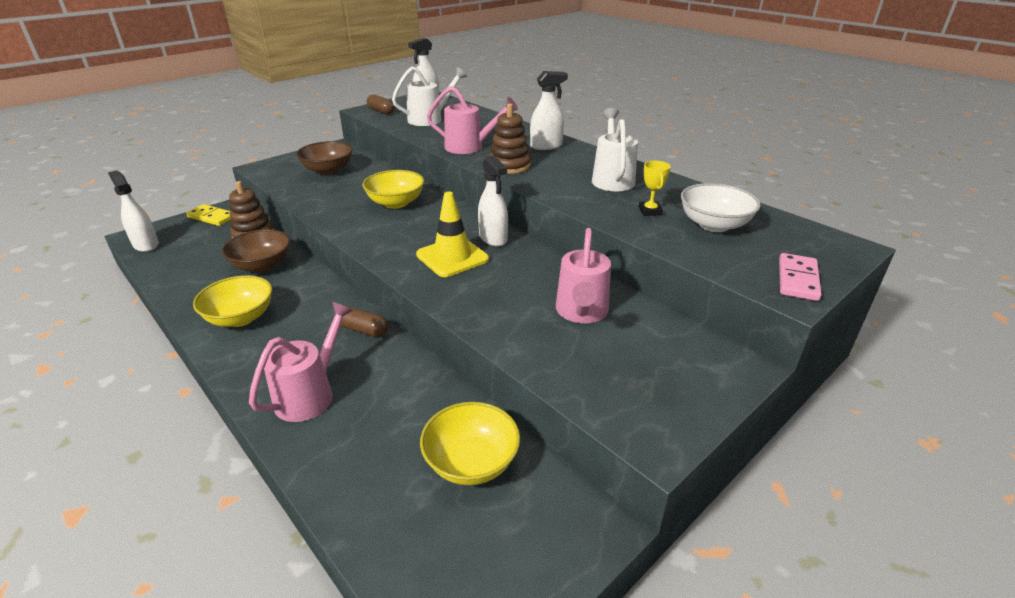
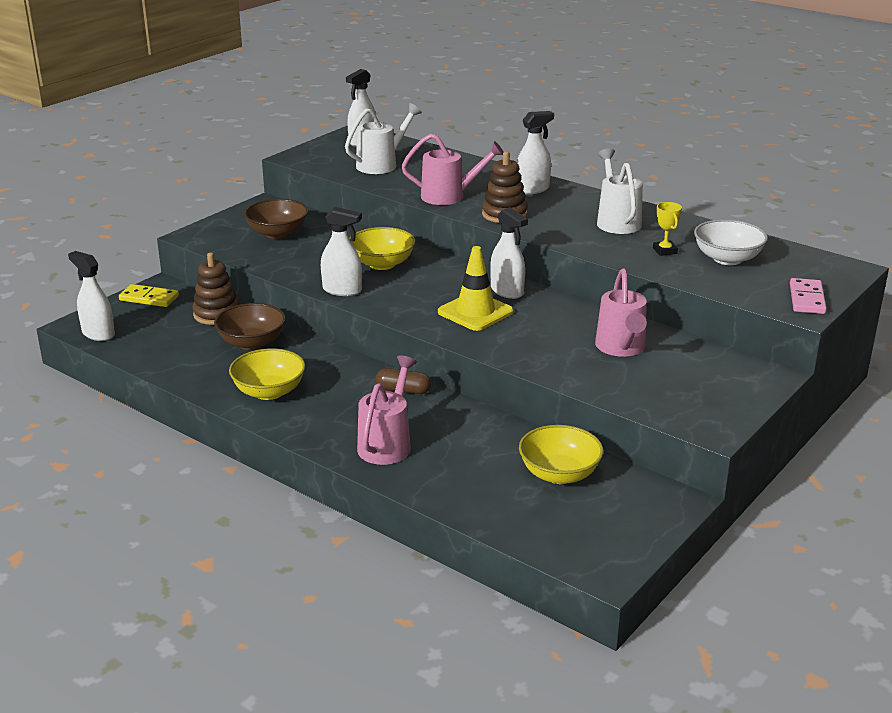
camera: 10 degrees left, 5 degrees down
(345, 224) = (342, 290): none -> white spray bottle
(381, 111) = (315, 158): brown capsule -> none

